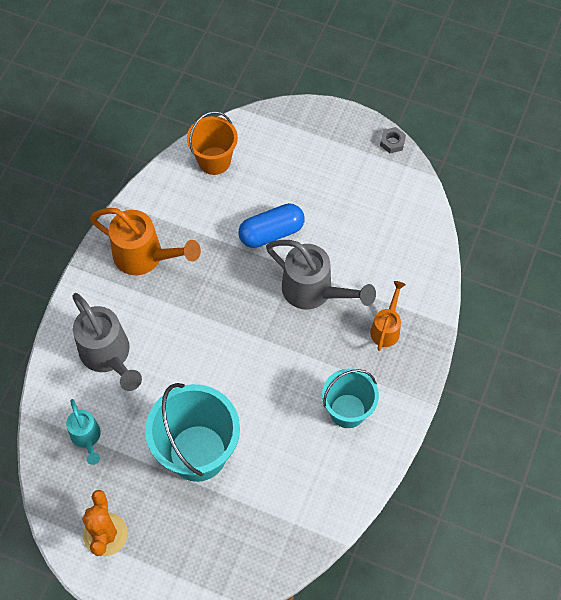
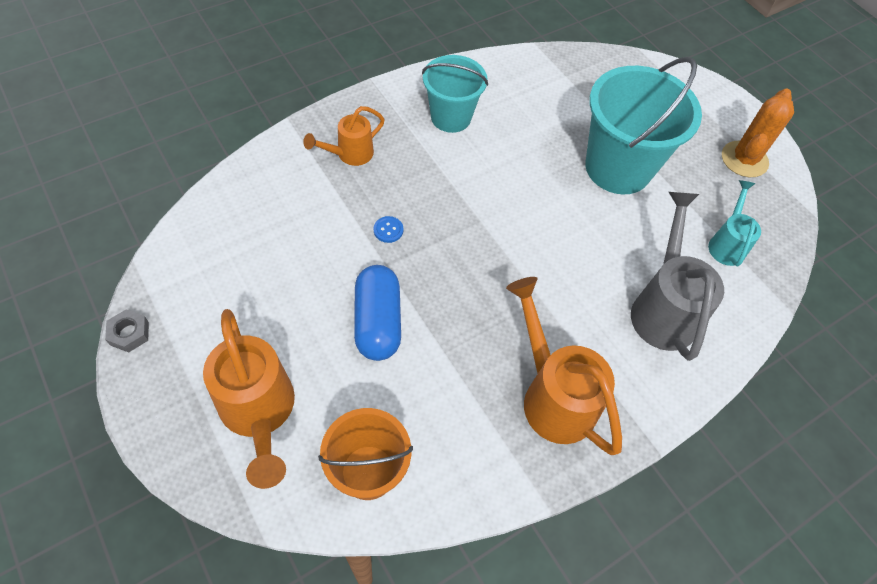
camera: 150 degrees left, 5 degrees down
(271, 233) = (378, 322): blue capsule -> blue capsule turned 75 degrees clockwise
(290, 151) = (259, 413): none -> orange watering can
(314, 291) = (388, 230): grey watering can -> blue button

